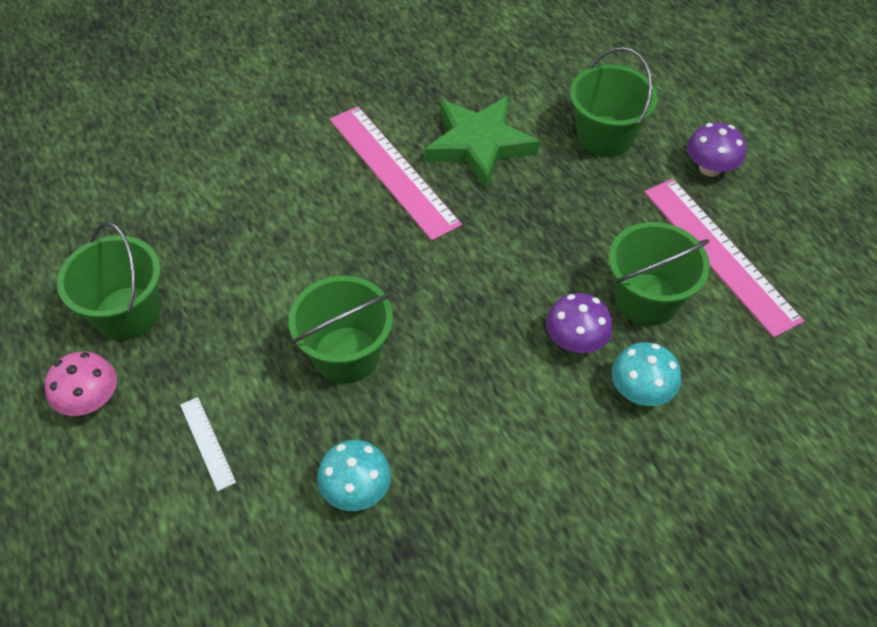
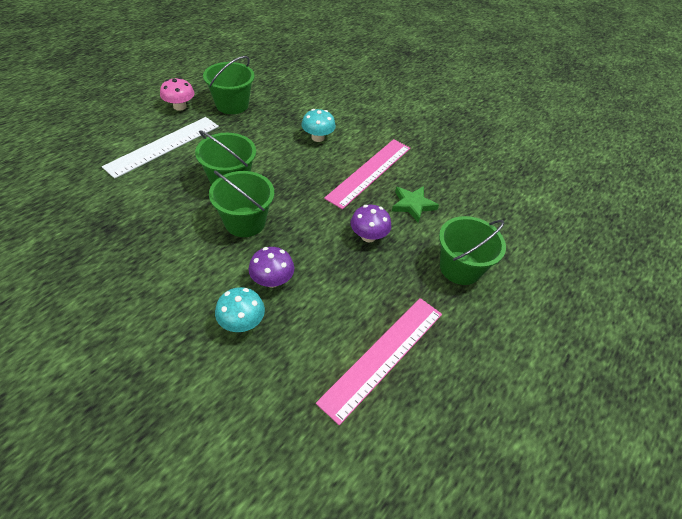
camera: 65 degrees right, 5 degrees down
(207, 443) = (163, 146): white ruler -> white ruler, size x2.20
(356, 489) = (144, 203): turquoise mushroom -> turquoise mushroom (317, 137)
(479, 144) = (412, 205): green star -> green star, size x0.62
(646, 299) = (321, 314): green bucket -> green bucket (245, 222)
(710, 168) = (468, 338): purple mushroom -> purple mushroom (368, 236)

